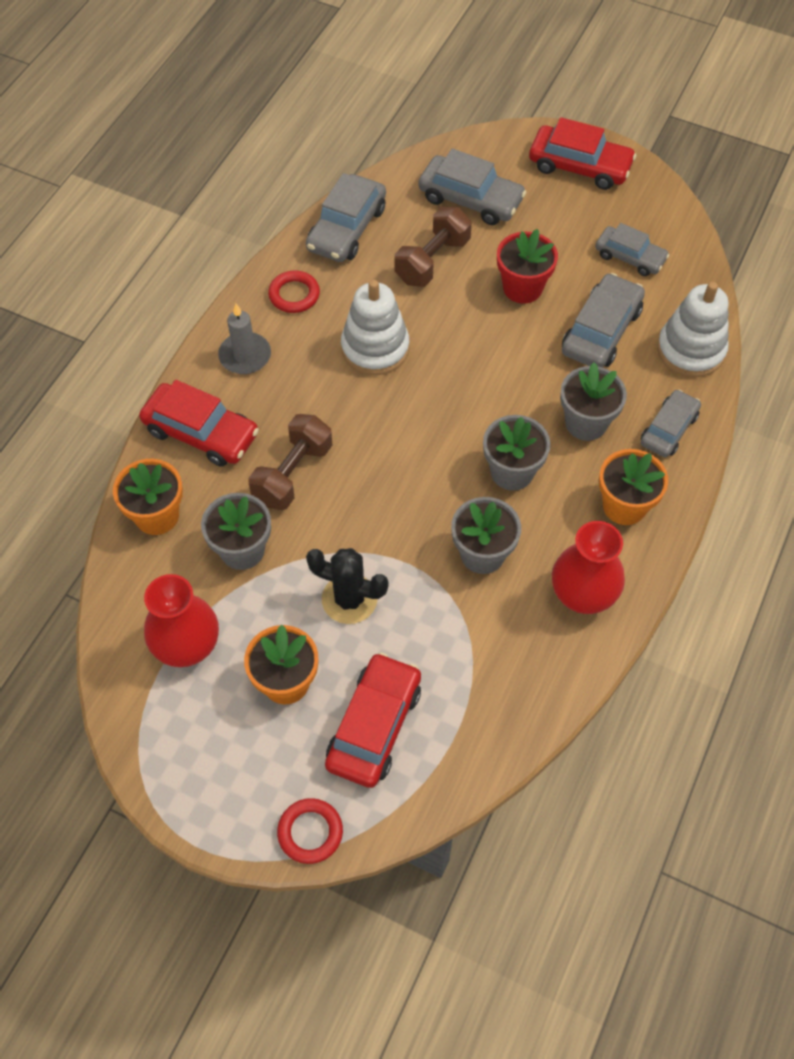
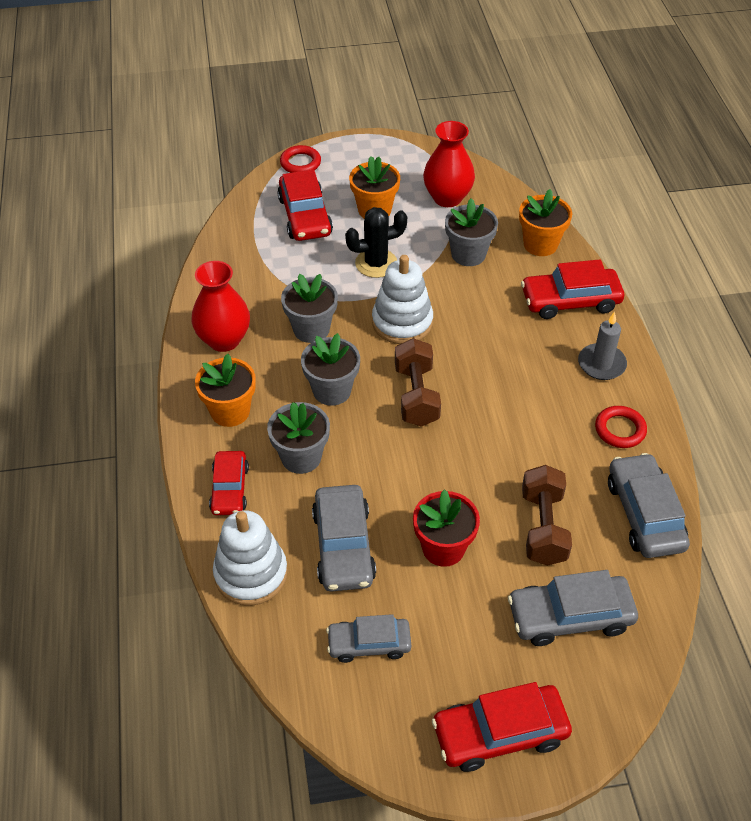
camera: 145 degrees right, 10 degrees down
(293, 474) = (483, 309): brown dumbbell -> brown dumbbell (416, 395)
(375, 348) = (514, 423): white stacking toy -> white stacking toy (402, 322)
(668, 429) = (229, 489): grey car -> red car

